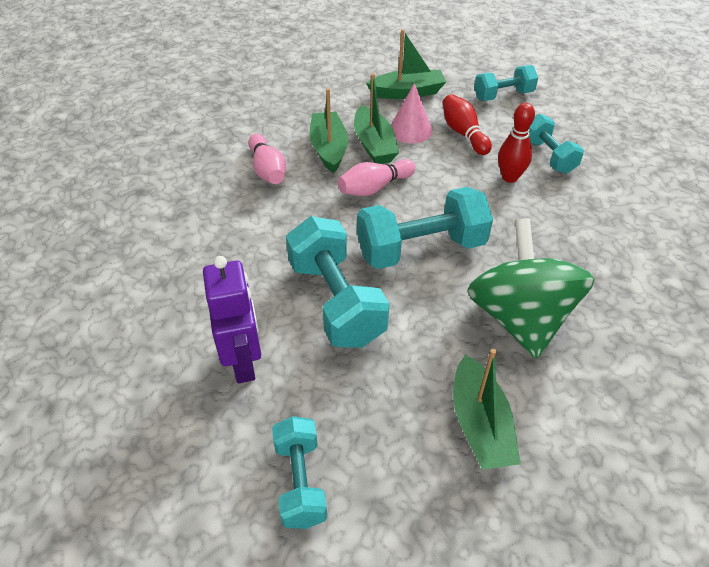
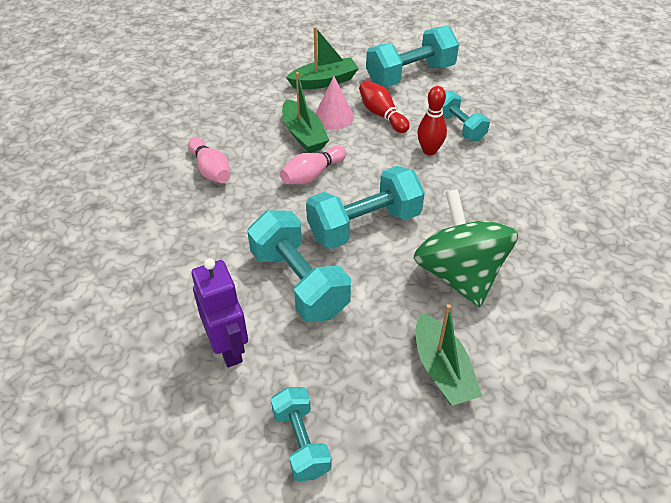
camera: 10 degrees left, 0 degrees up
(329, 149) = (263, 143): green boat -> none
(503, 95) = (410, 75): turquoise dumbbell -> turquoise dumbbell, size x1.65

